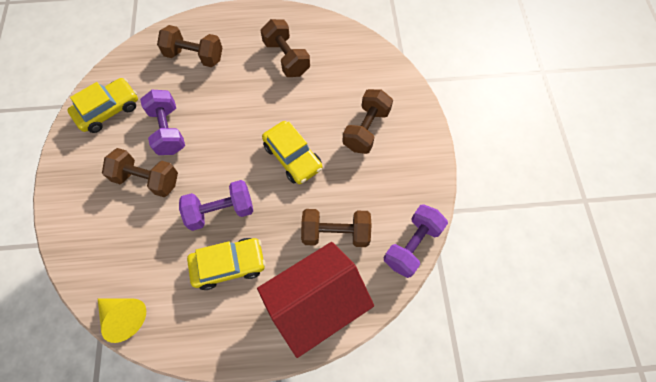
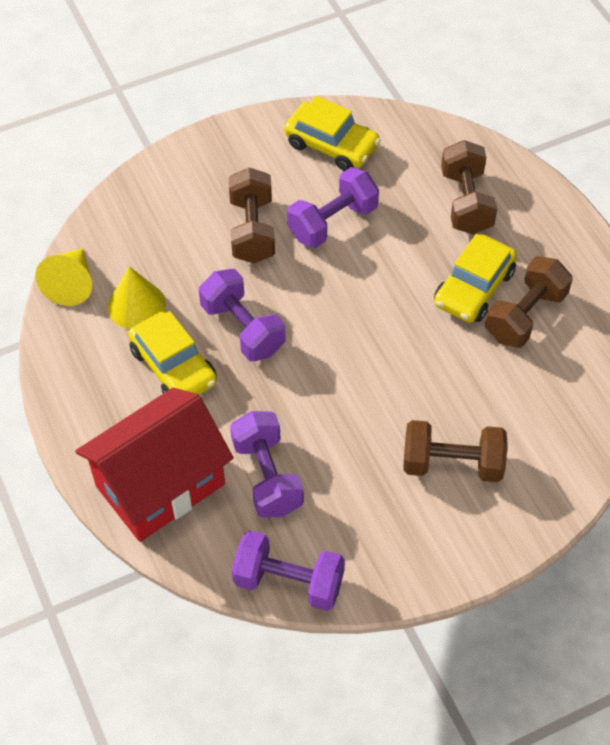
camera: 70 degrees right, 10 degrees down
(167, 274) = (136, 305): none -> yellow cone
(293, 157) = (360, 383): yellow car -> yellow car (474, 288)
(316, 303) = (160, 485): red house -> red house turned 75 degrees counterclockwise
(335, 233) = (267, 476): brown dumbbell -> purple dumbbell

